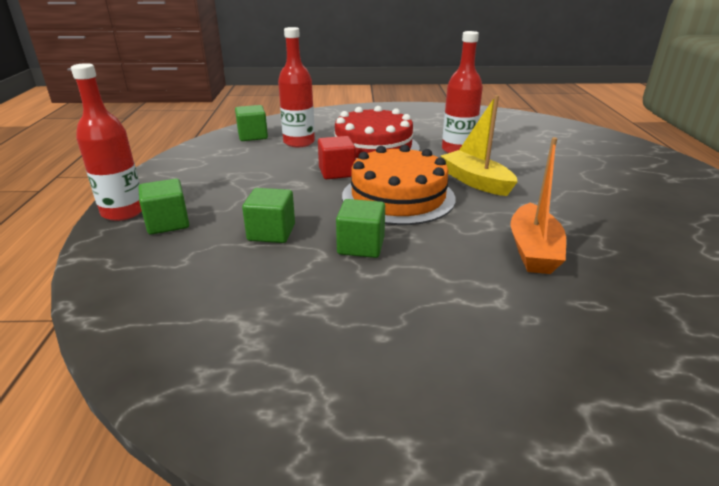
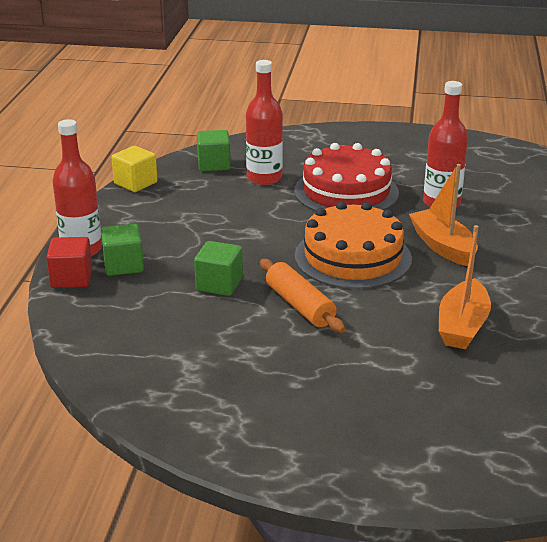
camera: 10 degrees right, 0 degrees up
(181, 153) = (135, 183): none -> yellow cube
(337, 172) = (297, 221): red cube -> red cube (71, 278)
(361, 246) = (300, 305): green cube -> orange rolling pin
(476, 182) = (443, 246): yellow boat -> orange boat

